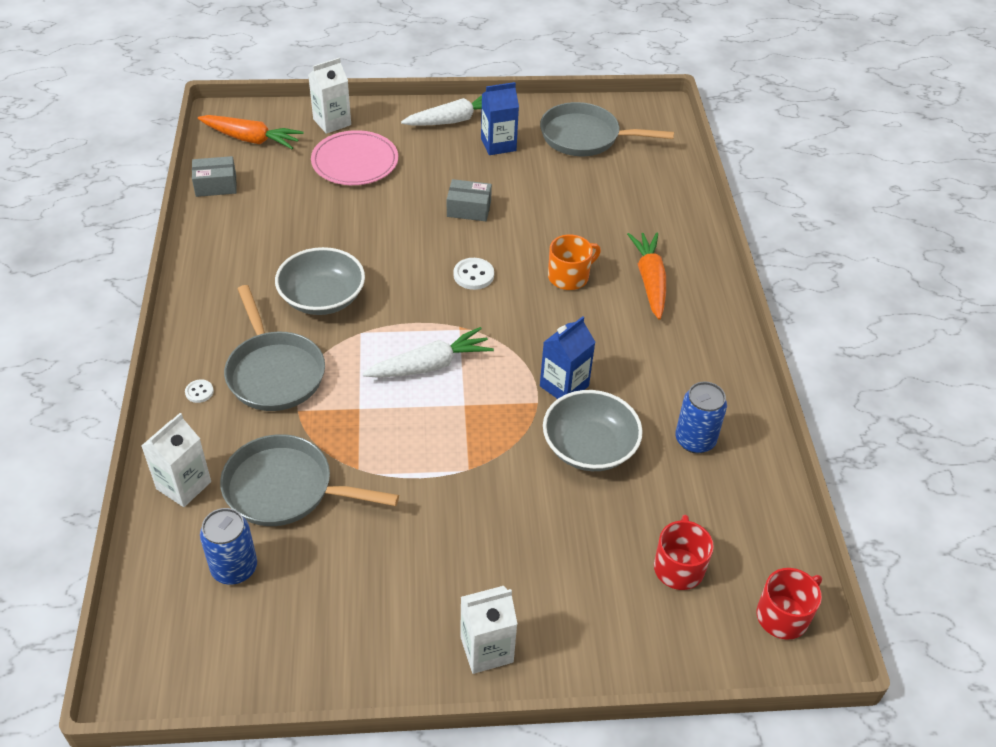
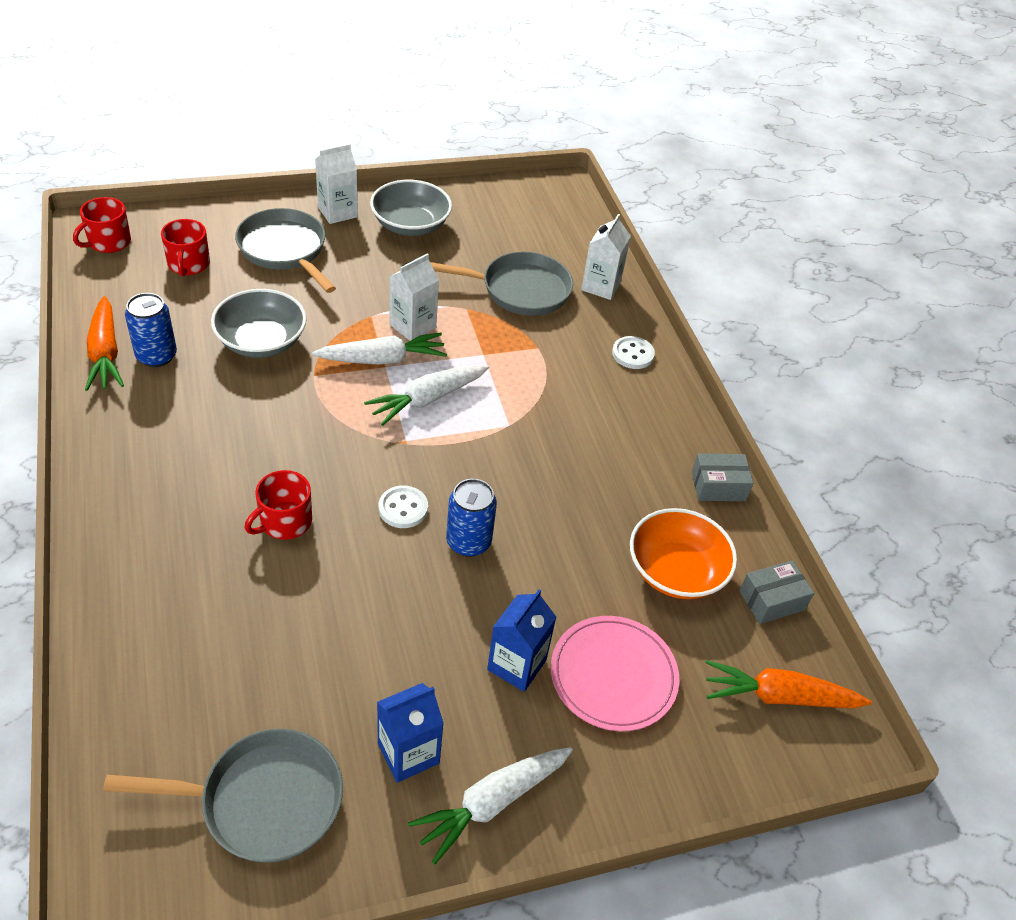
camera: 165 degrees right, 0 degrees up
(199, 392) = (632, 354): white button -> white button, size x1.64
(234, 568) = (533, 241): blue can -> blue can (468, 542)
(274, 372) = (575, 377): grey pan -> grey pan (285, 250)
(275, 210) = (676, 571): none -> orange bowl
(322, 298) = (565, 458): grey bowl -> grey bowl (410, 225)
(332, 122) = (683, 758): white carton -> white carton (412, 326)
(465, 413) = (383, 359): none -> white carrot
(469, 209) = (429, 611): grey box -> grey box (718, 486)
(564, 386) = (287, 393): blue carton -> blue carton (516, 665)
(569, 276) = (284, 522): orange mug -> red mug
(650, 280) = (180, 529): orange carrot -> orange carrot (105, 353)

